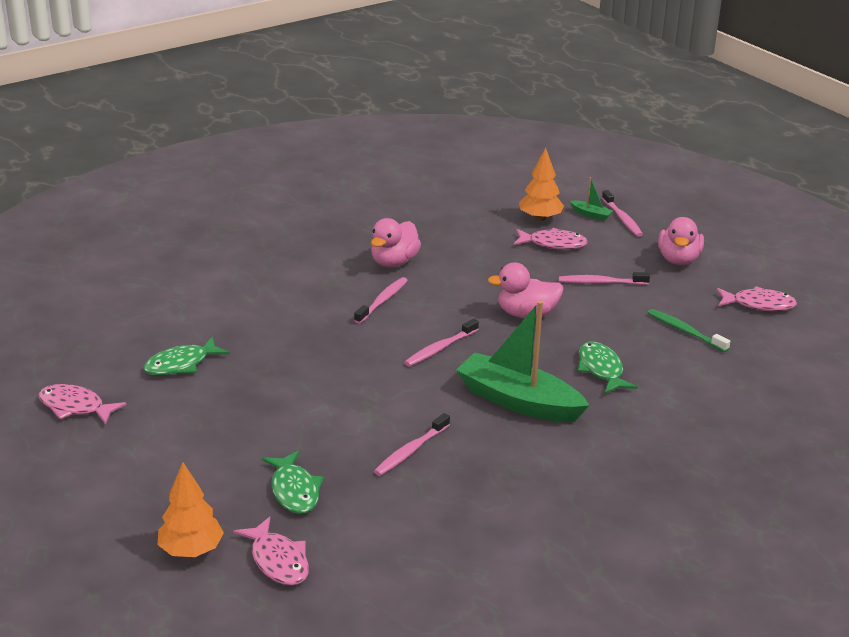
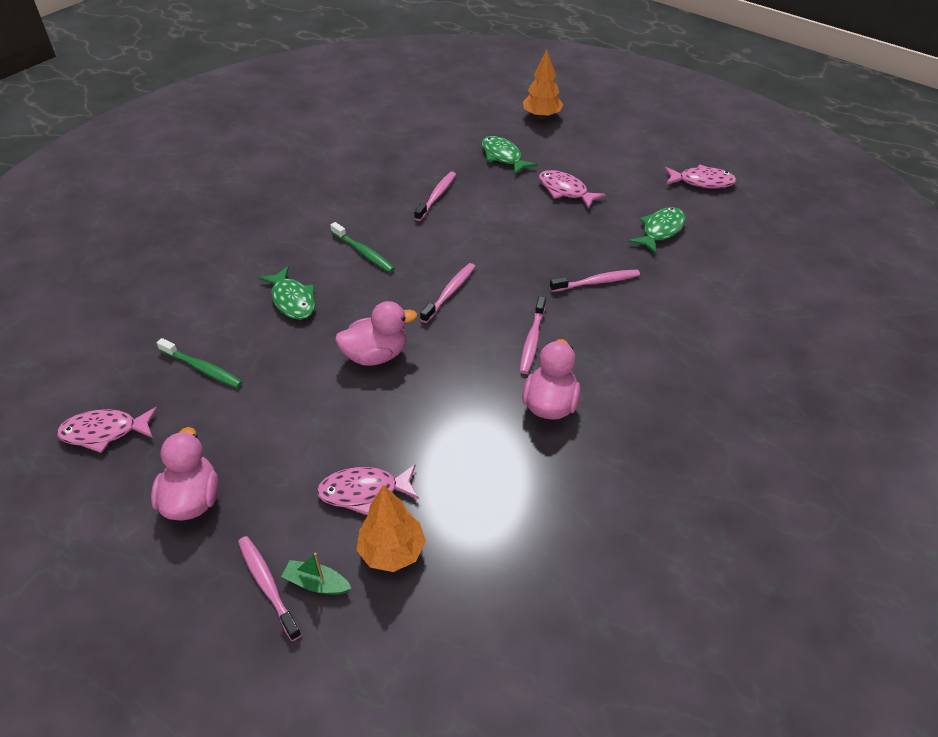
camera: 165 degrees right, 15 degrees up
(278, 561) = (487, 120): pink fish -> pink fish (565, 191)
(518, 401) = (363, 252): green boat -> green toothbrush
(601, 282) = (296, 427): pink toothbrush -> pink toothbrush (597, 282)

